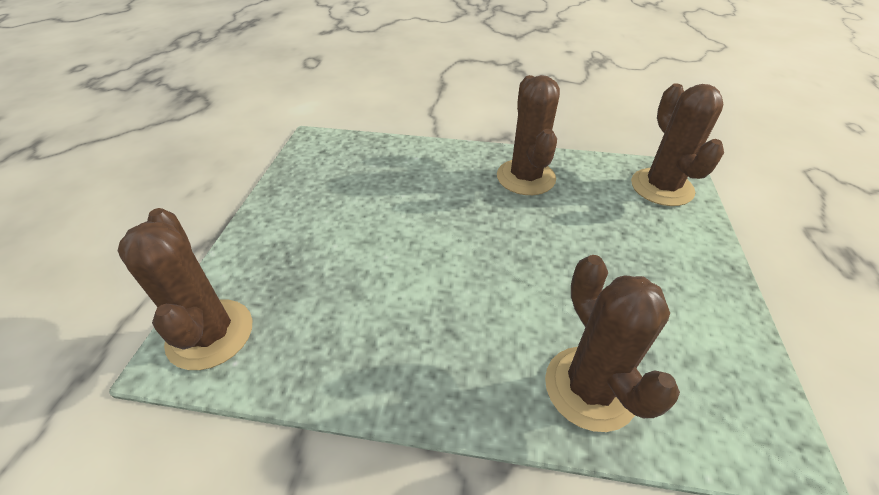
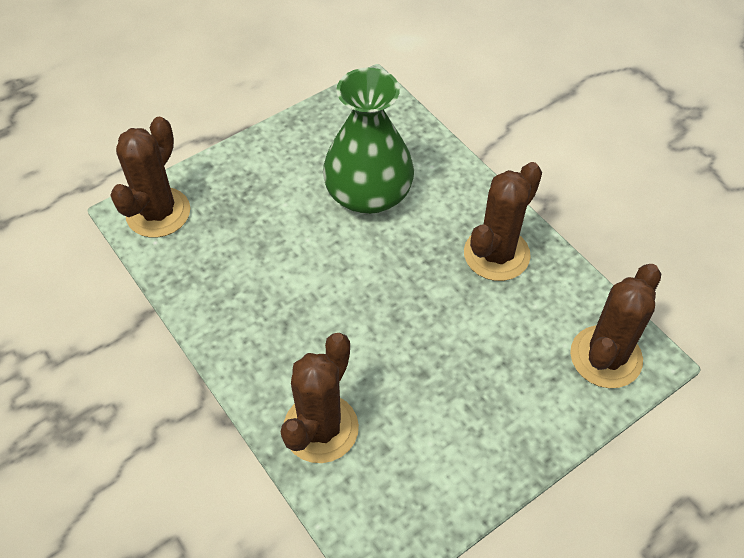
camera: 45 degrees right, 10 degrees up
(394, 197) = (368, 194): none -> green vase

